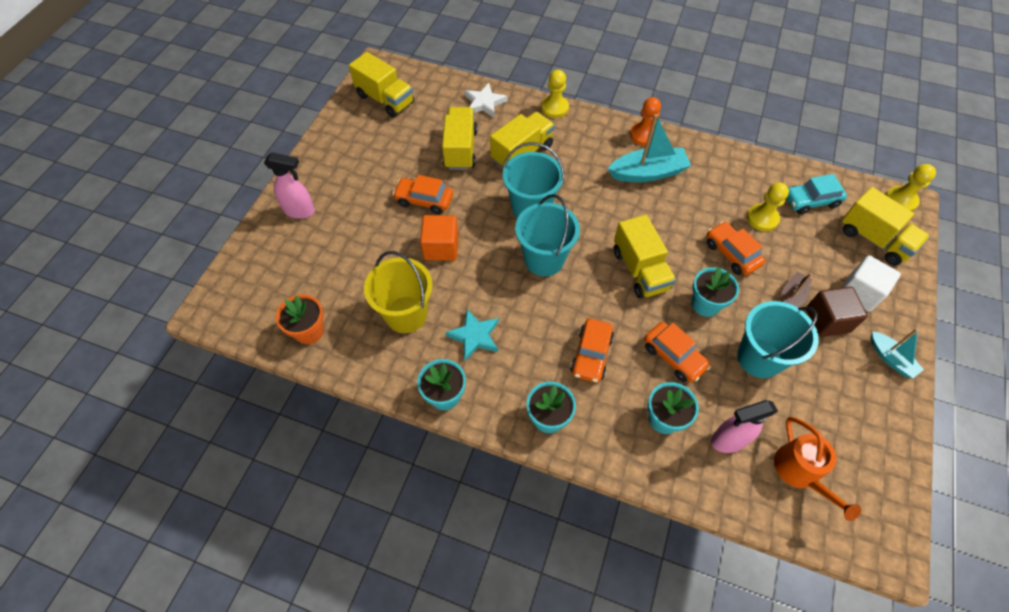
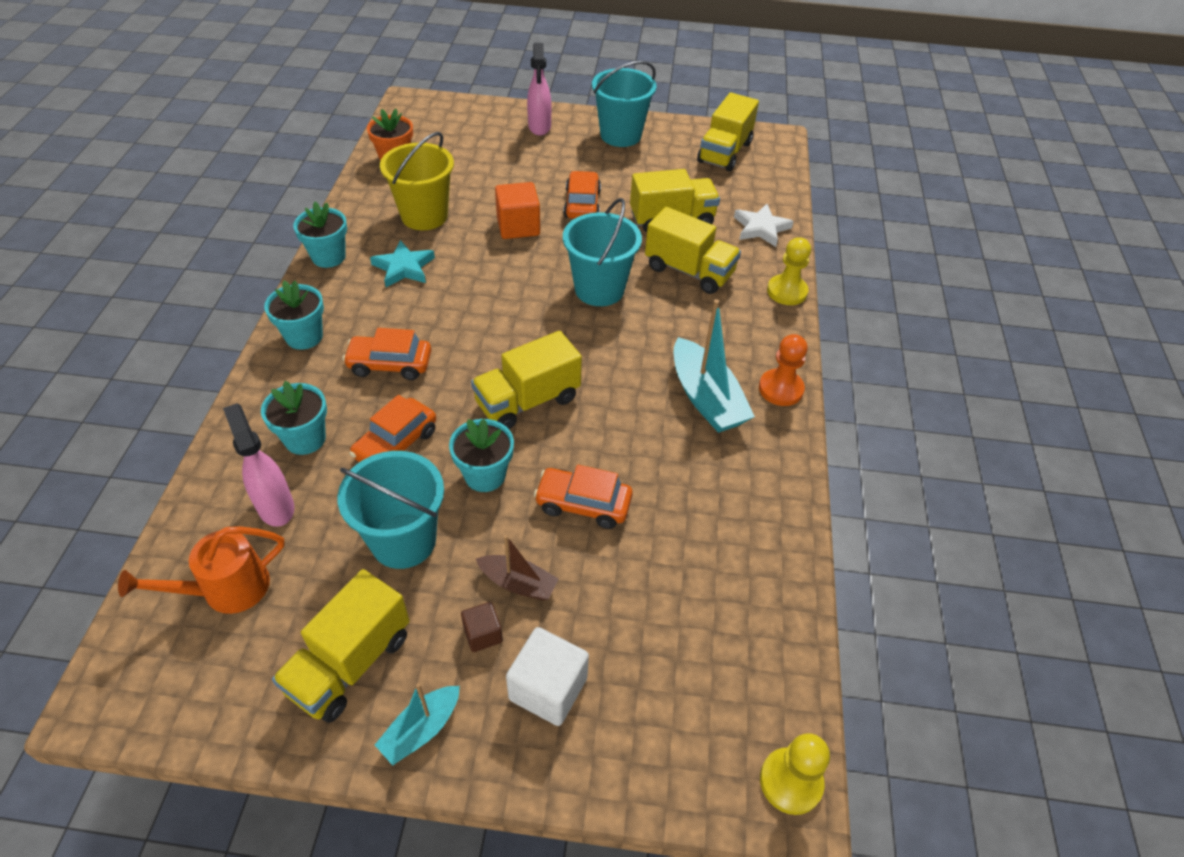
camera: 75 degrees right, 10 degrees down
(544, 259) = (522, 309): turquoise bucket -> turquoise bucket (620, 135)
(731, 253) = (583, 504): orange car -> orange car turned 120 degrees counterclockwise
(762, 218) = (666, 544): yellow pawn -> none
(810, 201) = (730, 617): turquoise car -> none
(827, 320) = (483, 634): brown cube -> brown cube, size x0.56
(874, 239) = (673, 722): yellow truck -> yellow truck (350, 663)

